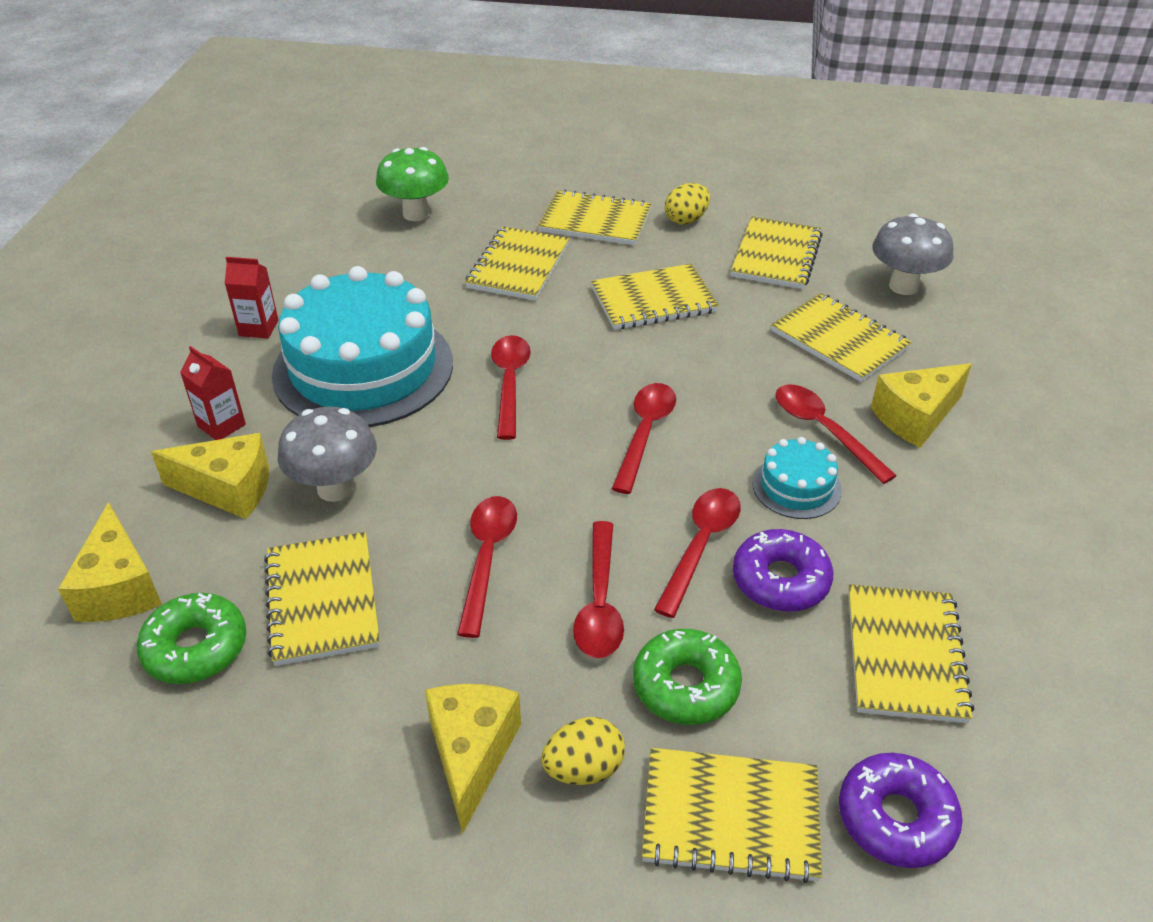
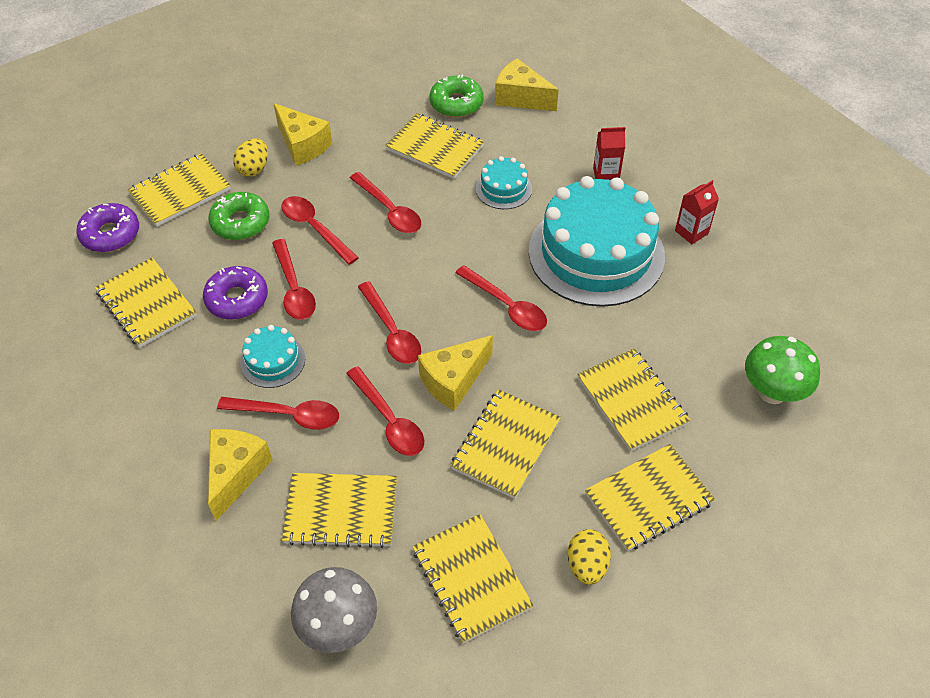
camera: 135 degrees right, 10 degrees up
(228, 489) = (548, 155): yellow cheese -> yellow cheese (453, 381)
(335, 488) = (503, 188): grey mushroom -> turquoise cake
(731, 371) = (389, 420): none -> red spoon

